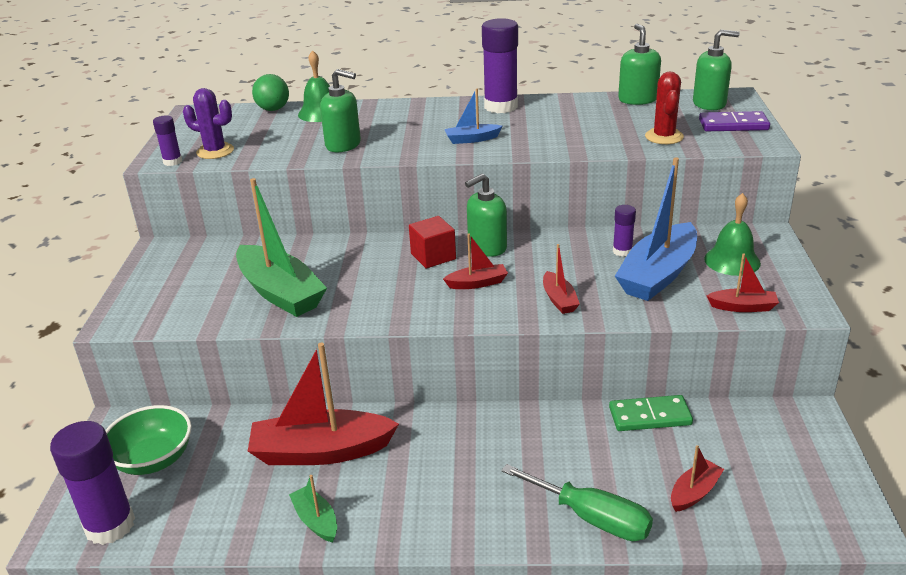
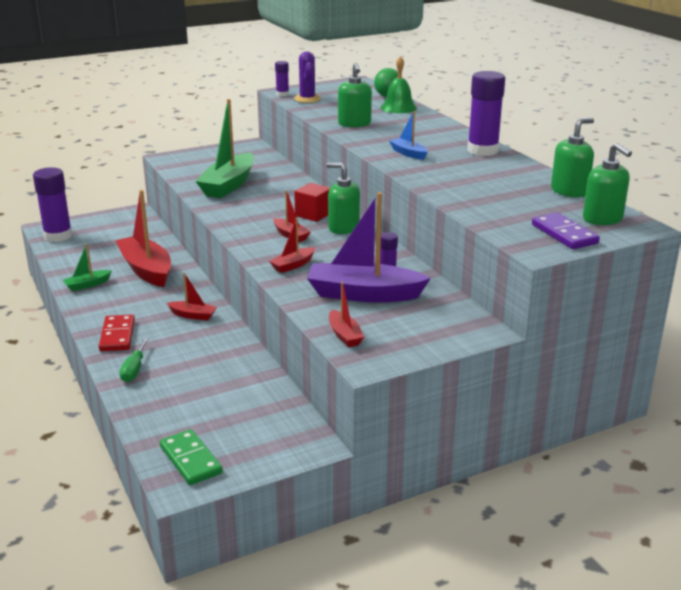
camera: 60 degrees right, 5 degrees down
(153, 459) = (112, 229): green bowl -> none
(316, 520) = (87, 285): green boat -> green boat turned 150 degrees counterclockwise
(491, 517) = (117, 335): none -> red domino
(591, 518) = (134, 370): green screwdriver -> green screwdriver, size x0.63
(650, 416) = (258, 372): green domino -> green domino (190, 460)
(658, 274) = (364, 294): blue boat -> purple boat
(664, 137) = (498, 211): red cactus -> none
(694, 492) = (182, 405): red boat -> red boat (193, 315)
(732, 261) = (418, 321): green bell -> none

